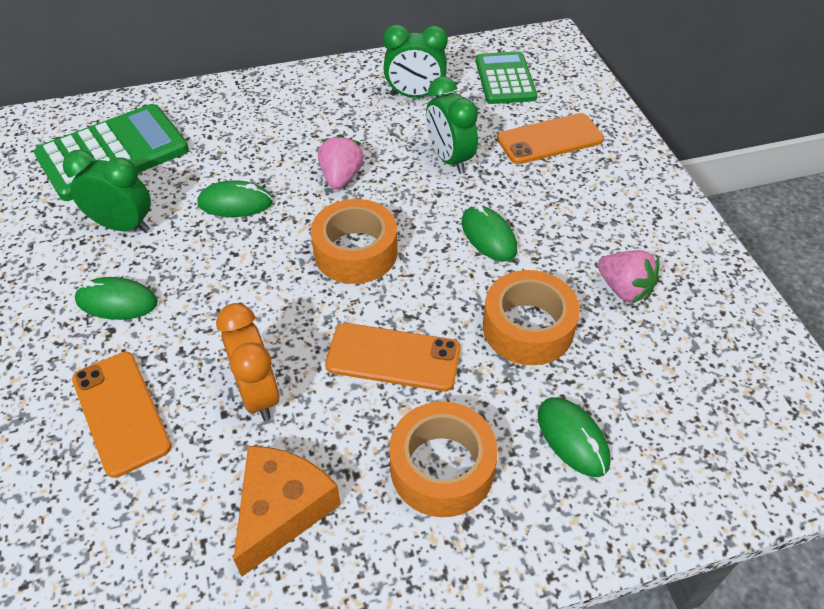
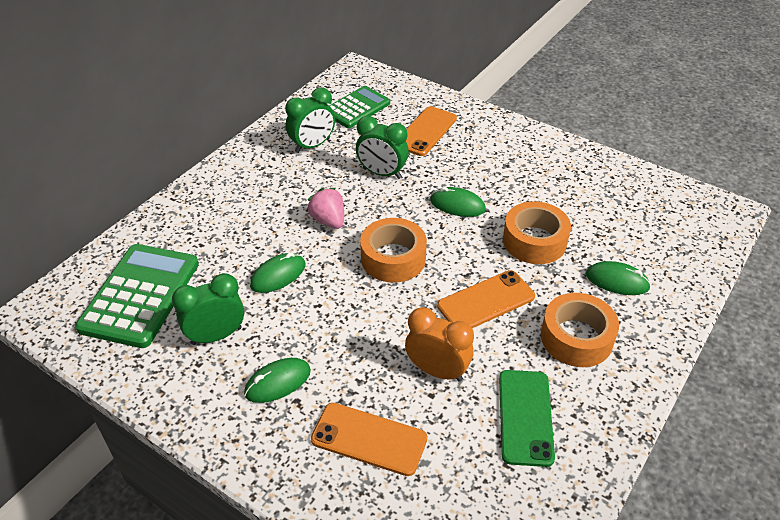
camera: 40 degrees left, 5 degrees down
(282, 509) = (525, 417): orange cheese -> green phone
(505, 79) = (357, 108): green calculator -> green calculator turned 90 degrees clockwise
(624, 289) = (557, 192): pink strawberry -> none

